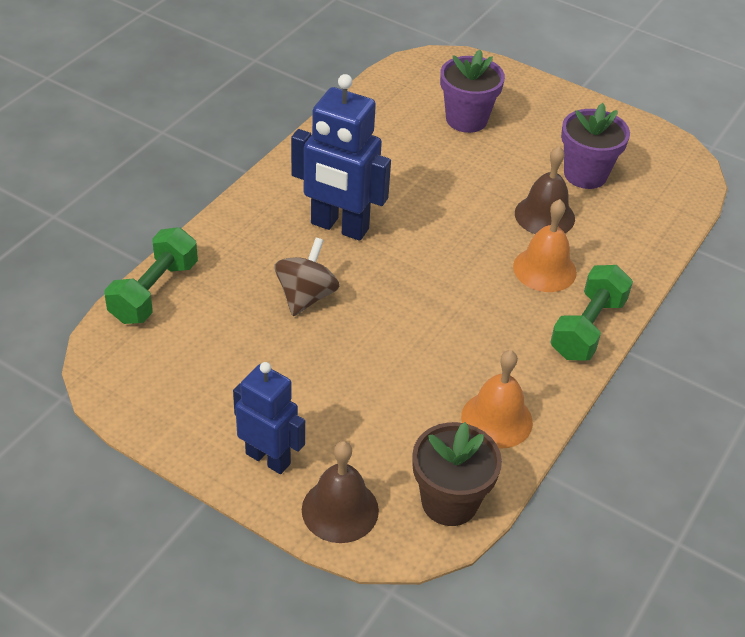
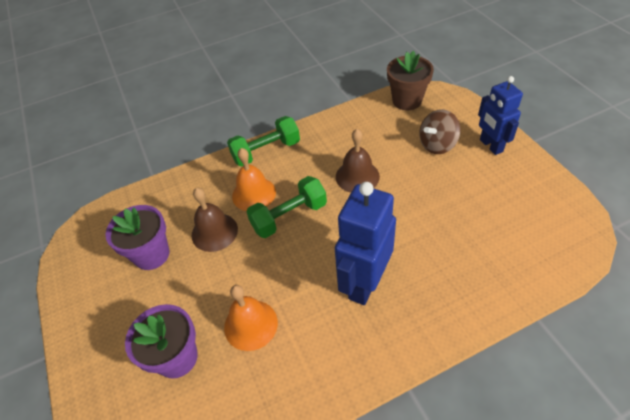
camera: 140 degrees left, 5 degrees up
(154, 292) = (535, 280): green dumbbell -> green dumbbell (289, 216)
(306, 296) = (421, 233): brown spinning top -> brown spinning top (437, 145)
(339, 227) = (364, 283): blue robot -> blue robot turned 120 degrees counterclockwise
(340, 510) = (463, 113): brown bell -> brown bell (357, 176)
(496, 419) = (356, 125): orange bell -> orange bell (250, 325)

